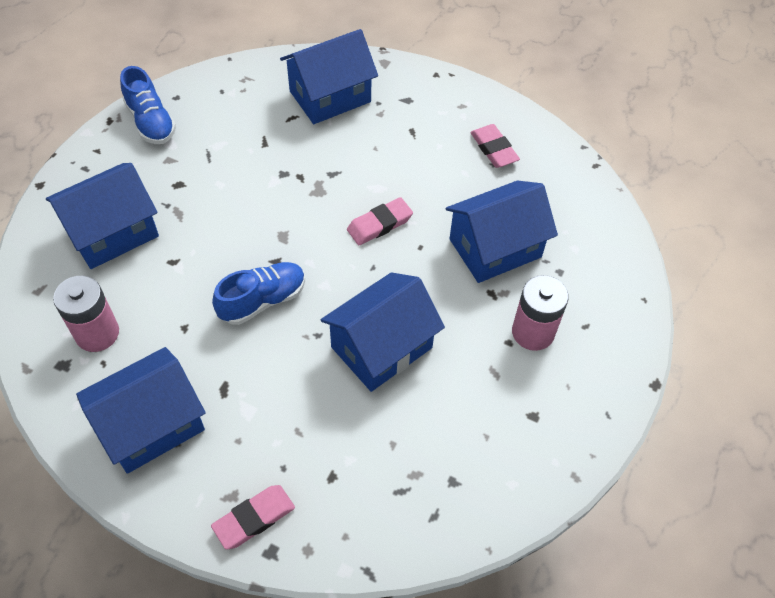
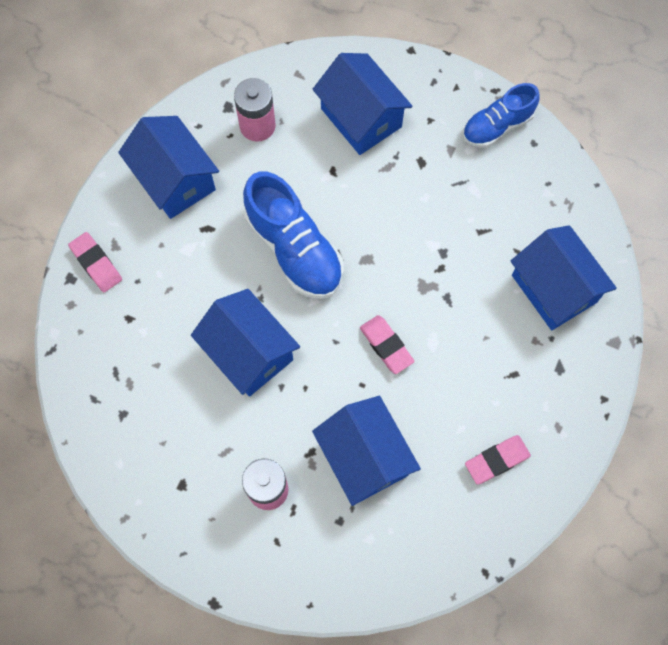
camera: 90 degrees right, 15 degrees up
(263, 301) = (294, 249): blue shoe -> blue shoe, size x1.56

